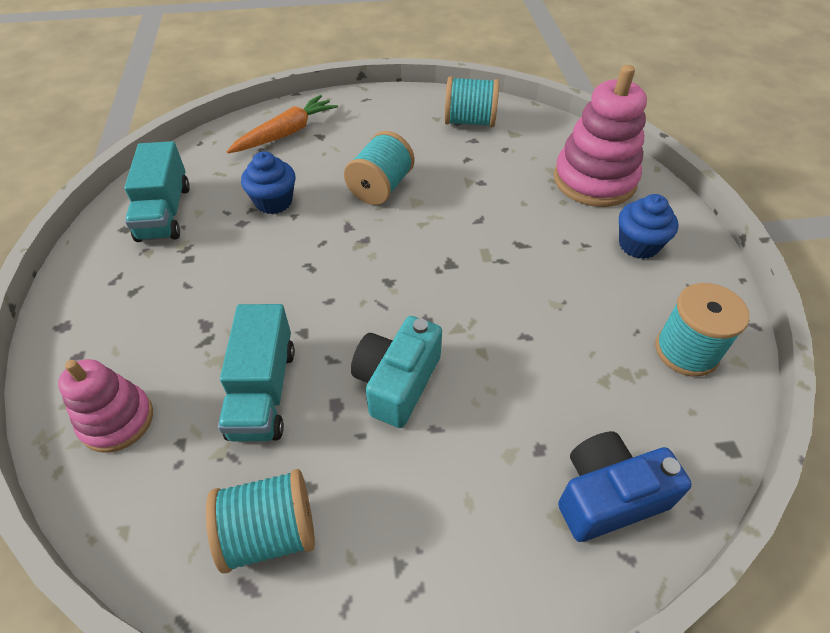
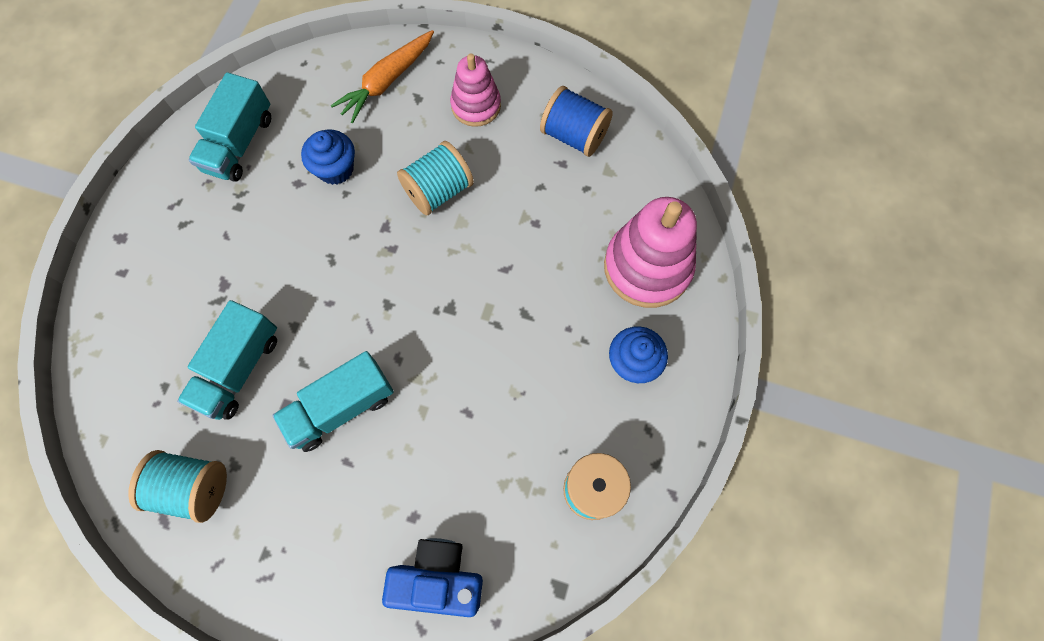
camera: 25 degrees right, 20 degrees up
(117, 420) = (129, 346): pink stacking toy -> pink stacking toy (476, 105)
(286, 133) = (387, 81): orange carrot -> orange carrot turned 150 degrees clockwise
(397, 382) = (341, 407): turquoise camera -> turquoise truck
(469, 121) = (574, 135): turquoise spool -> blue spool

